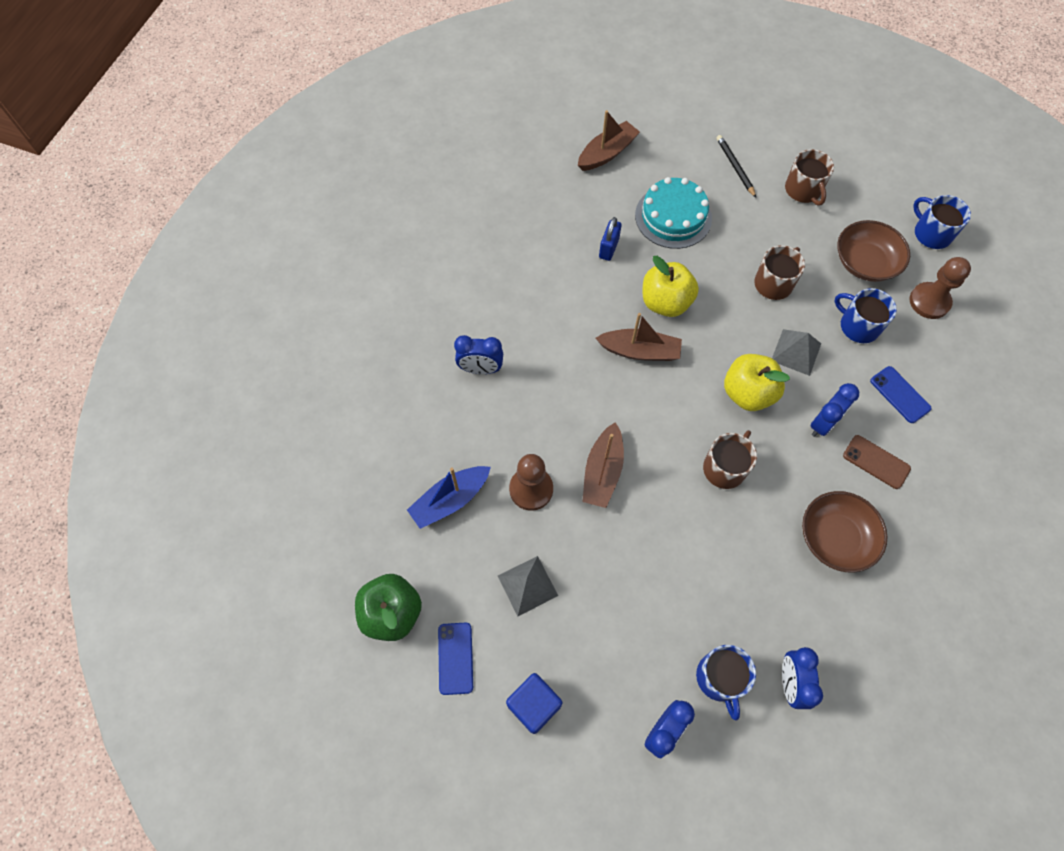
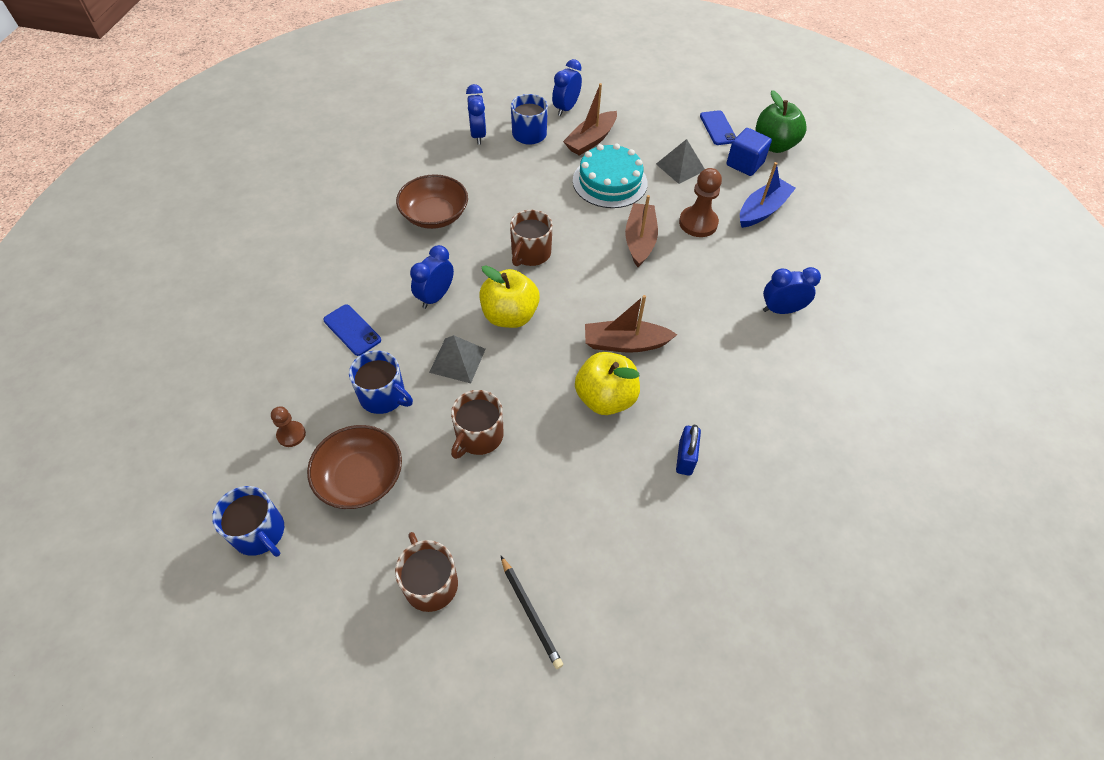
camera: 170 degrees right, 10 degrees down
(534, 705) = (656, 112): blue cube -> blue cube (745, 164)
(607, 153) = (724, 613): brown boat -> brown boat (591, 140)
(673, 216) = (611, 514): turquoise cake -> turquoise cake (610, 182)
(876, 462) = (389, 271): brown phone -> none
(929, 302) = (291, 434): brown pawn -> brown pawn, size x0.58

